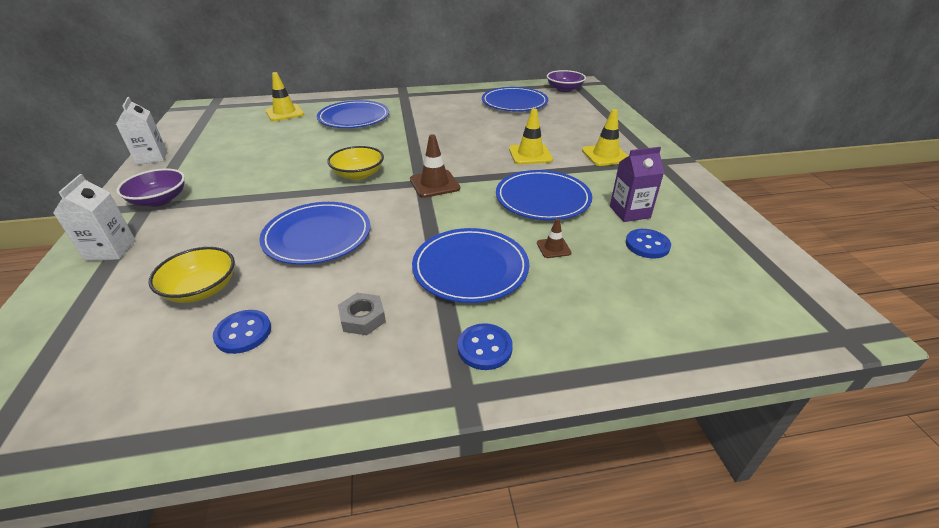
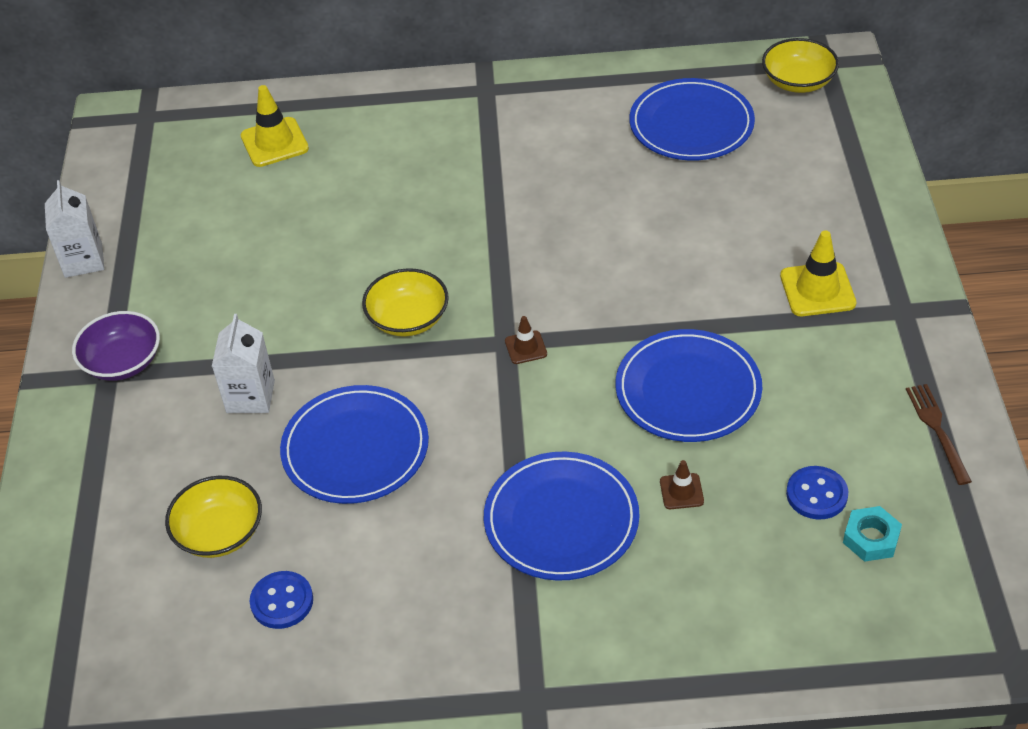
camera: 10 degrees right, 10 degrees up
(110, 250) = (87, 457): white carton -> white carton (250, 396)
(354, 118) = (396, 163): blue plate -> none
(362, 318) = (420, 590): grey nut -> none
(434, 184) = (526, 347): brown traffic cone -> brown traffic cone, size x0.55
(484, 348) = (563, 643): blue button -> none
(530, 154) = (690, 281): yellow traffic cone -> none
(564, 89) = (798, 81): purple bowl -> yellow bowl
(629, 212) = (813, 427): purple carton -> none
(696, 267) = (871, 538): none -> turquoise nut
(708, 210) = (937, 430): none -> brown fork

